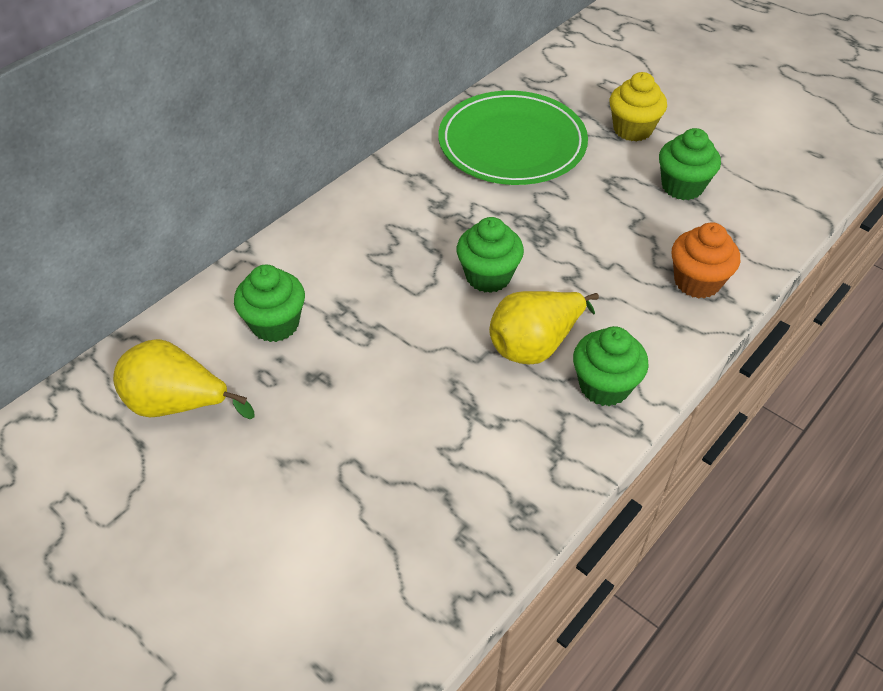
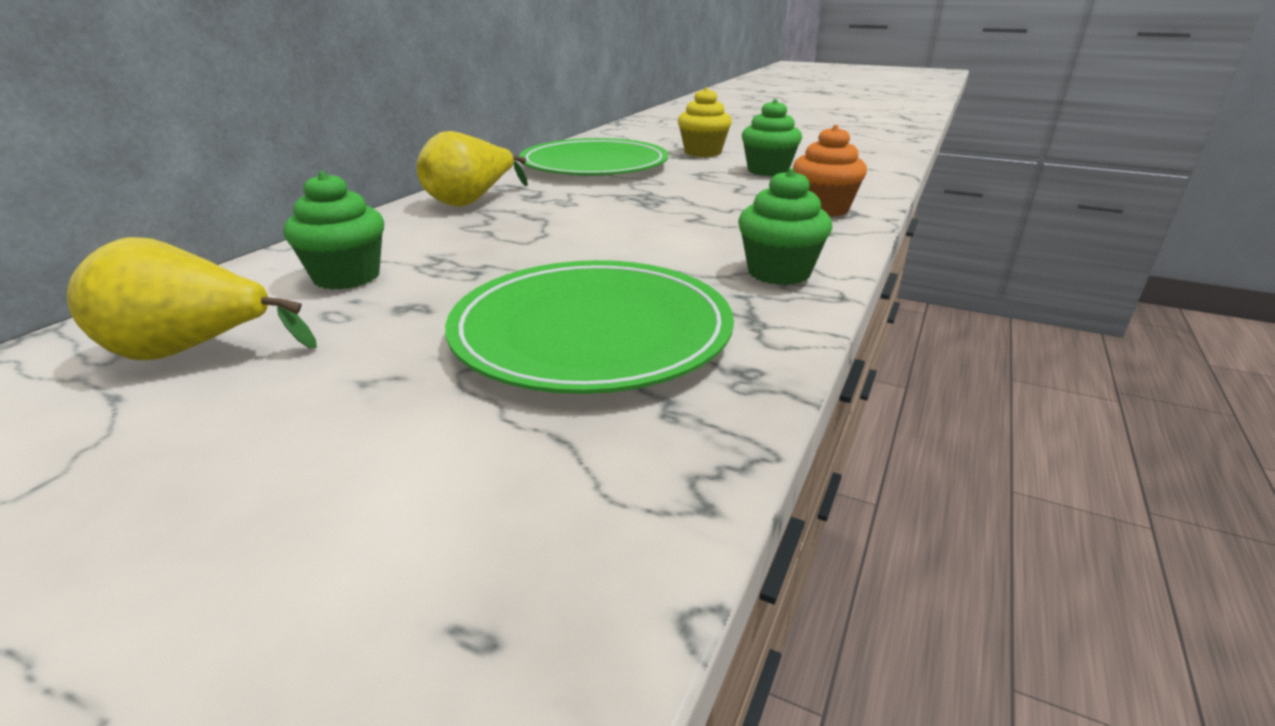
camera: 15 degrees left, 20 degrees down
(436, 438) = (591, 332): none -> green plate
(488, 276) = (605, 225): green cupcake -> none
(535, 345) = (681, 257): yellow pear -> yellow pear (471, 201)

